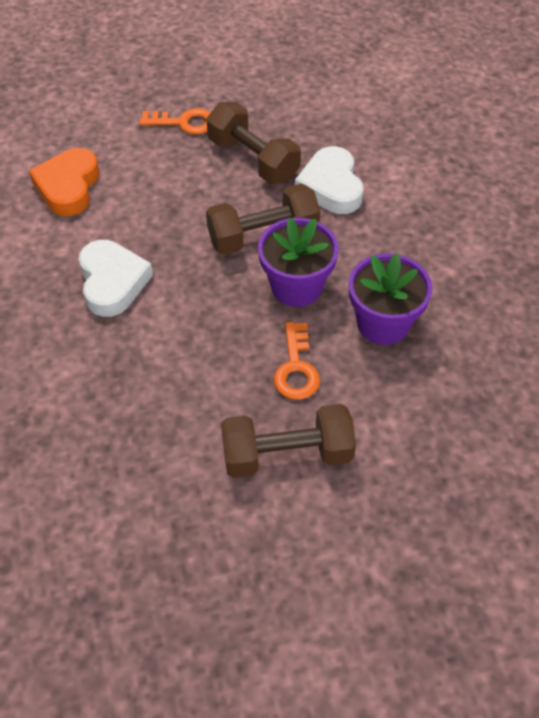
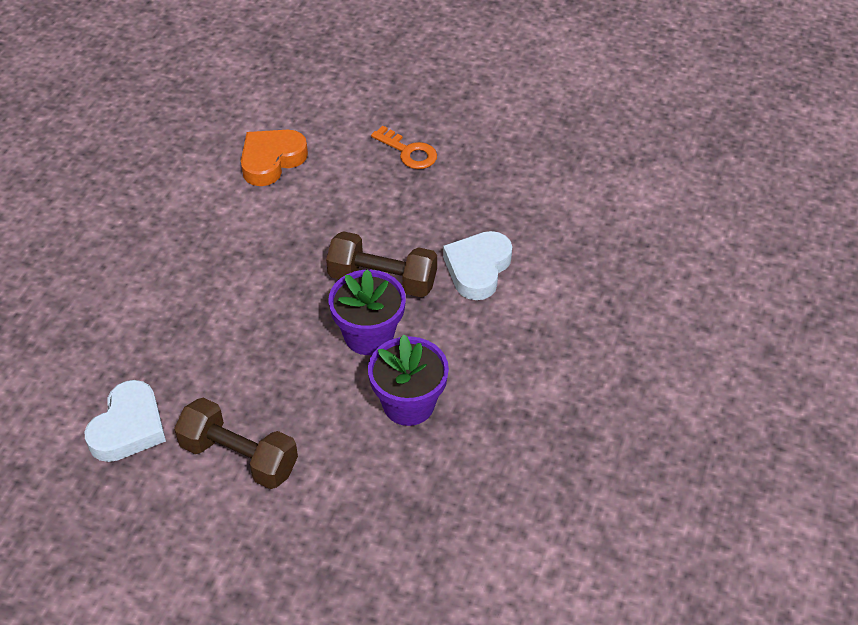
camera: 35 degrees right, 5 degrees down
(112, 282) = (236, 254): white heart -> white heart (128, 427)
(253, 159) = (435, 212): brown dumbbell -> none
(296, 368) = (307, 398): orange key -> none

